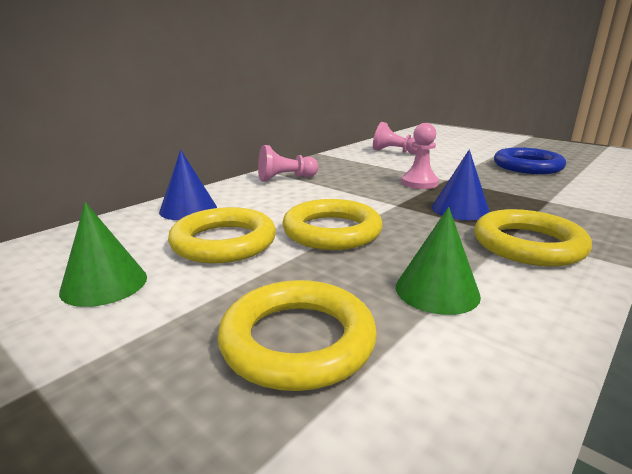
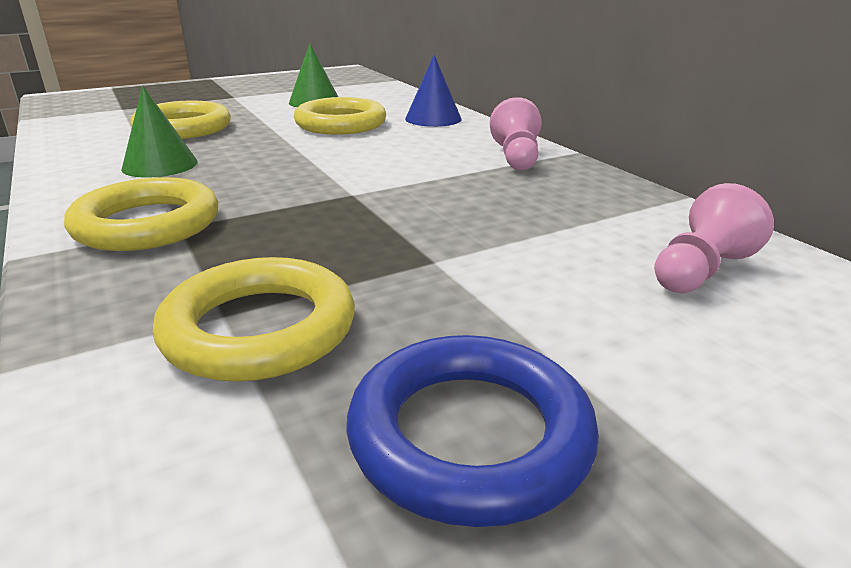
camera: 110 degrees right, 5 degrees up
(332, 231) = (314, 154): yellow ring -> yellow ring (259, 329)
(419, 183) = (430, 231): pink pawn -> none
(460, 209) = (288, 224): blue cone -> none

